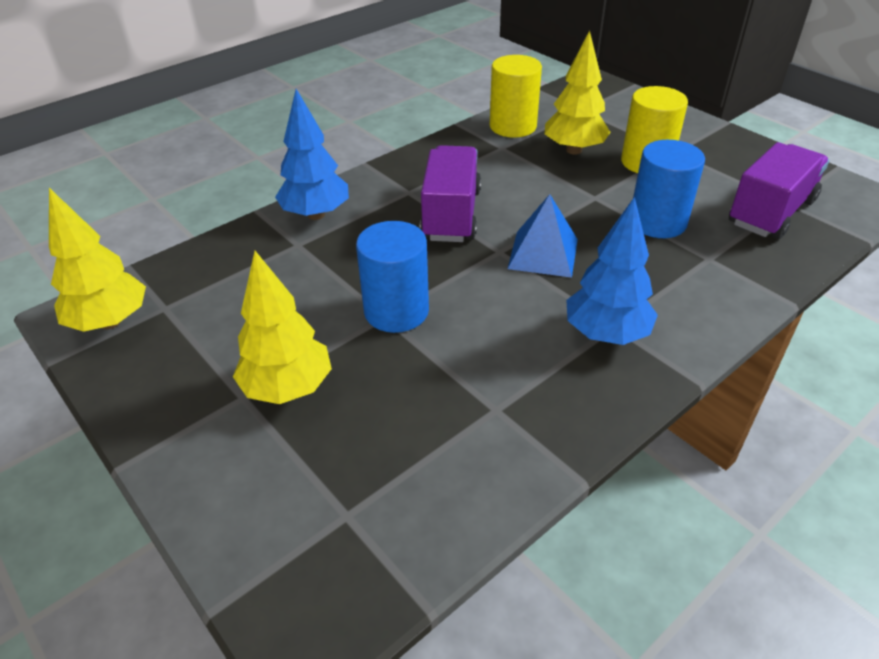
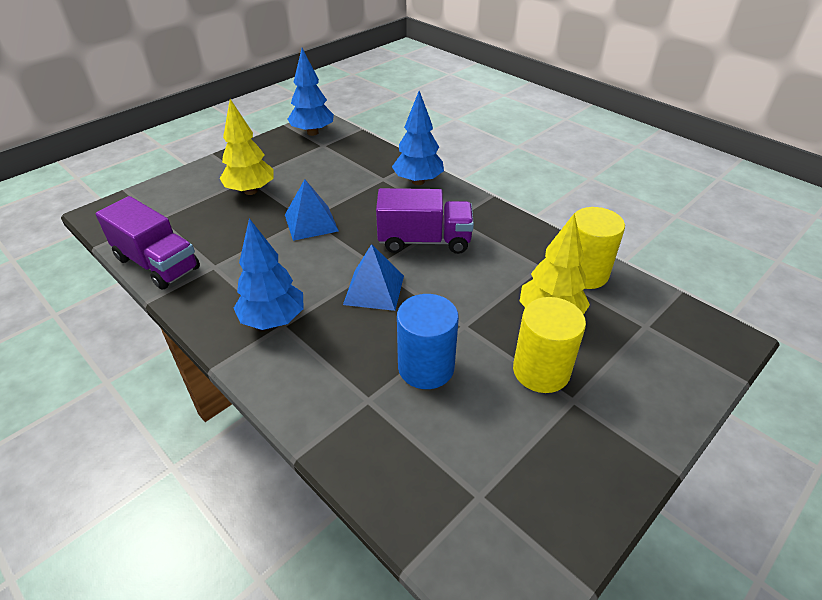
camera: 85 degrees right, 0 degrees up
(110, 322) = (312, 132): yellow tree -> blue tree
(396, 311) = (311, 222): blue cylinder -> blue pyramid
(771, 212) = (455, 472): purple truck -> purple truck (157, 263)

